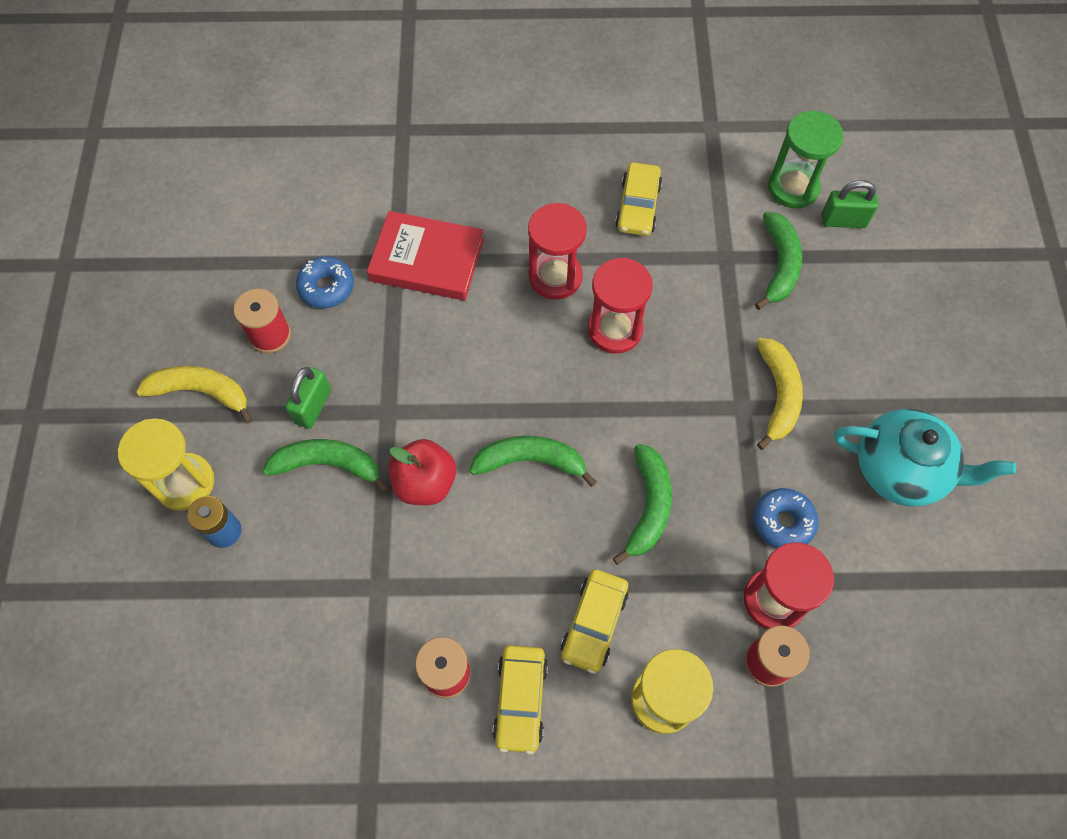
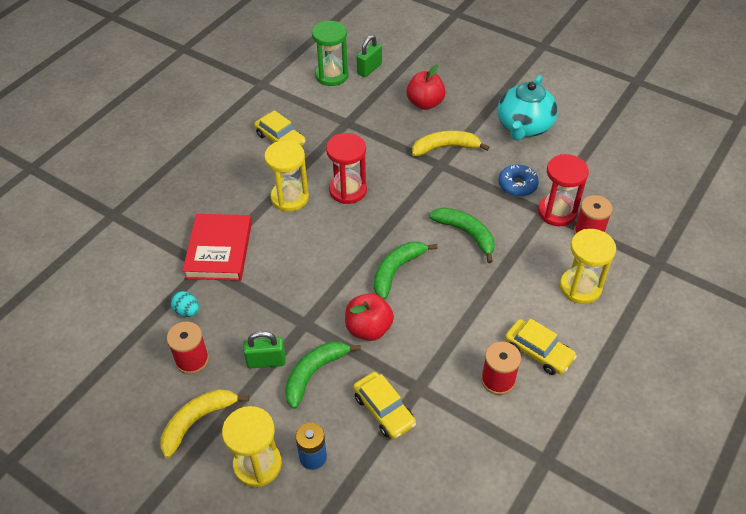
camera: 55 degrees left, 15 degrees down
(313, 406) = (266, 361): green padlock -> green padlock turned 60 degrees counterclockwise
(326, 287) = (187, 311): blue donut -> turquoise egg
(427, 260) = (219, 250): red book -> red book turned 45 degrees counterclockwise
(555, 277) = (290, 197): red hourglass -> yellow hourglass
(594, 623) = (516, 294): yellow car -> yellow car (384, 410)
(778, 395) = (445, 147): yellow banana -> yellow banana turned 45 degrees counterclockwise
(779, 265) = (371, 105): green banana -> none
(838, 323) = (425, 103): none -> red apple
(901, 470) = (524, 127): turquoise teapot -> turquoise teapot turned 150 degrees clockwise

